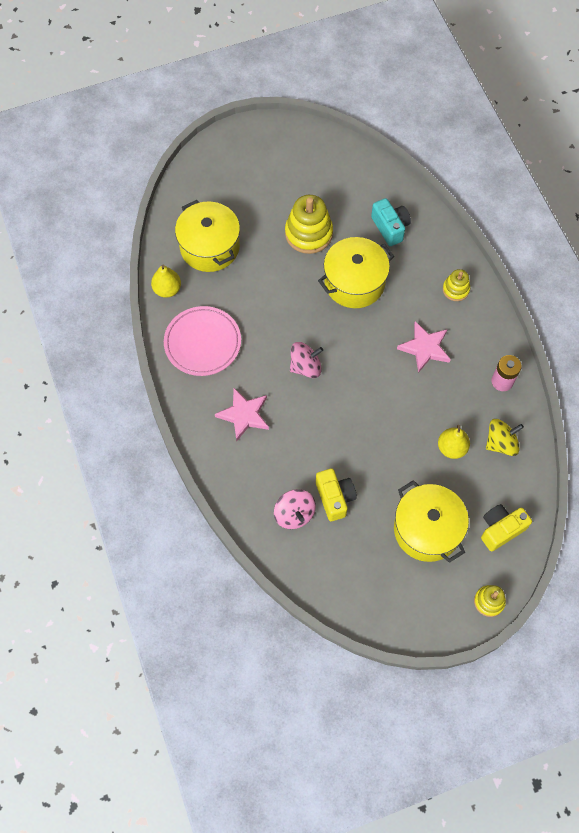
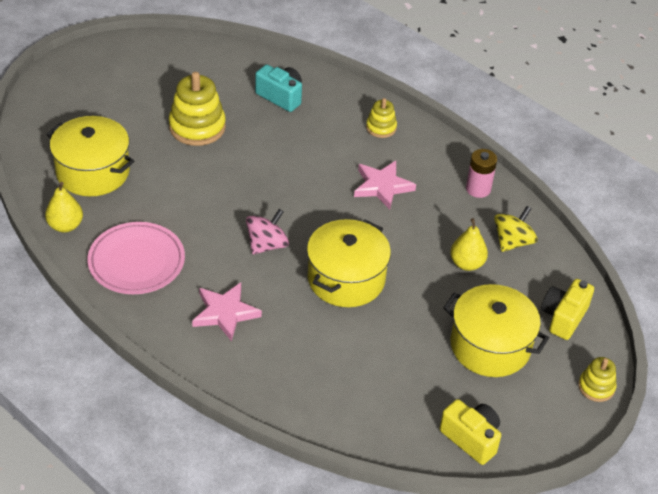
camera: 30 degrees left, 20 degrees down
(294, 514) = (340, 386): pink spinning top -> none
(335, 498) = (374, 354): yellow camera -> yellow camera (471, 438)
(354, 282) = (273, 154): yellow pot -> yellow pot (346, 279)

